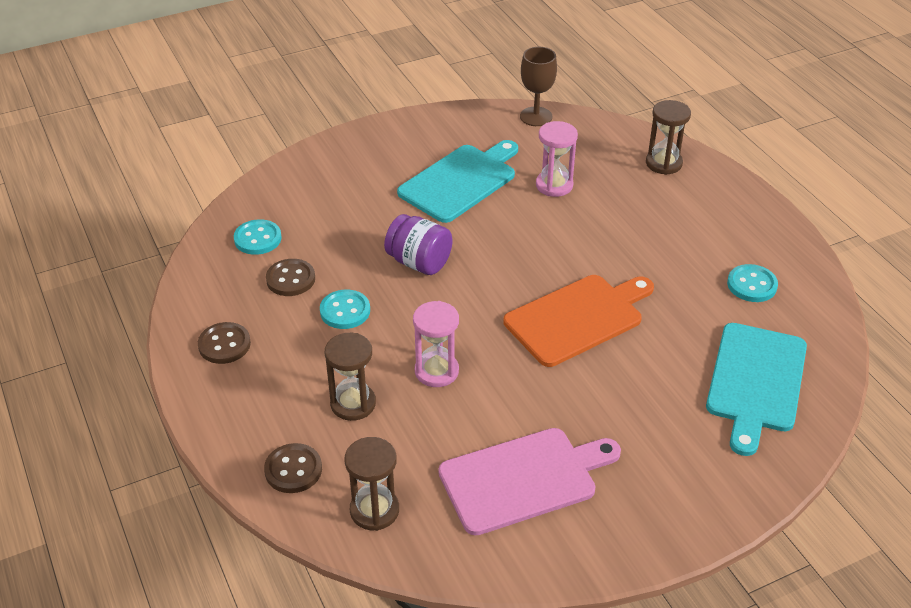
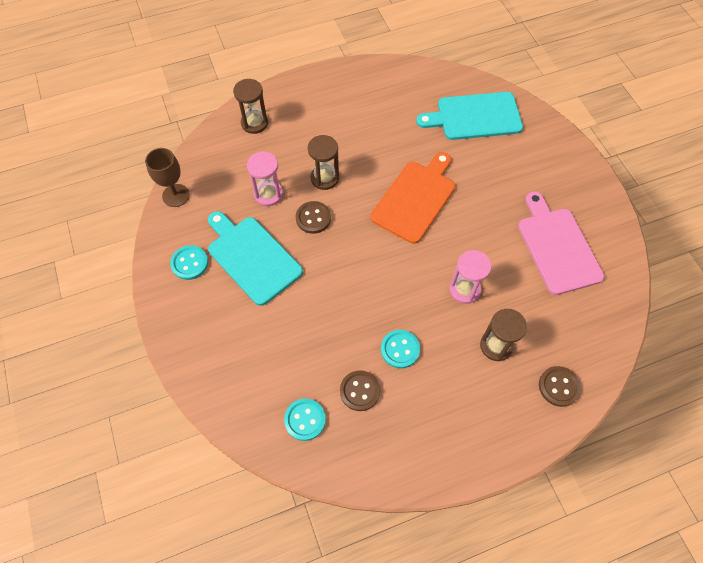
camera: 85 degrees left, 20 degrees up
(224, 344) = (434, 442): brown button -> brown button (313, 218)
(374, 510) = (589, 335): brown hourglass -> brown hourglass (324, 178)
(419, 262) = (348, 294): purple jar -> none
(578, 318) = (415, 198): orange cutting board -> orange cutting board turned 60 degrees clockwise
(752, 285) = (389, 100): turquoise button -> turquoise button (189, 263)
(755, 382) = (475, 116): turquoise cutting board -> turquoise cutting board turned 150 degrees clockwise

